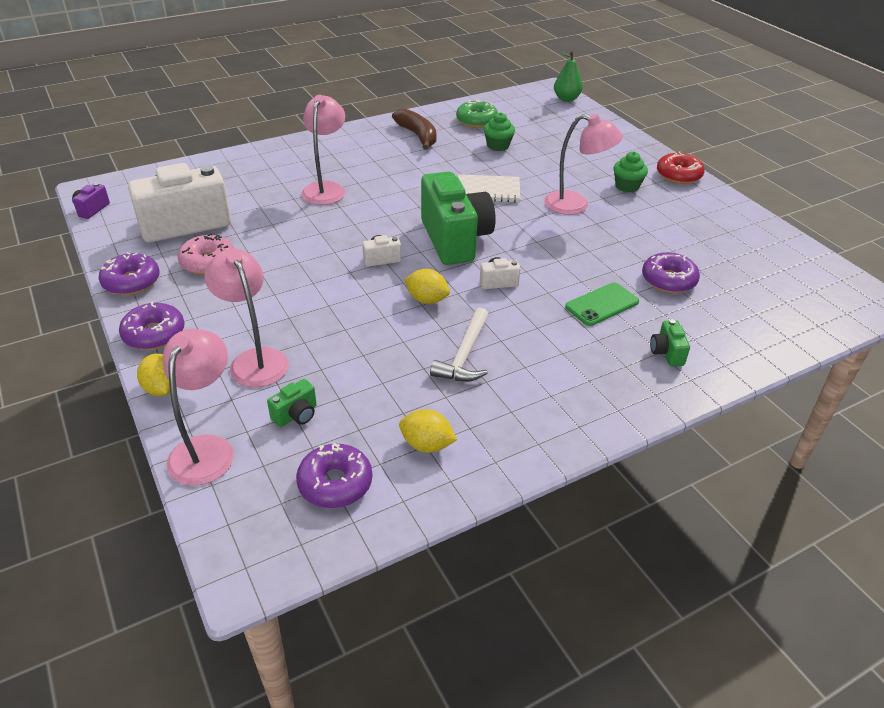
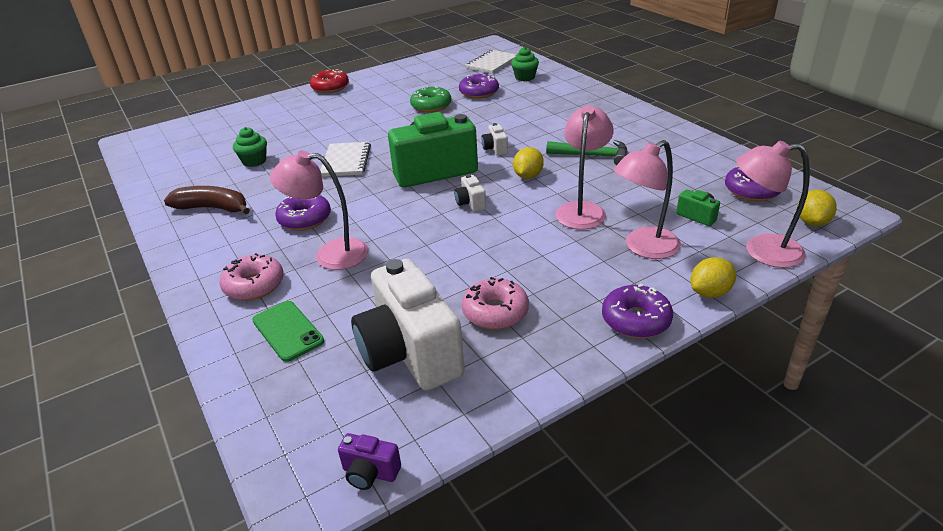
camera: 90 degrees left, 5 degrees down
(131, 282) = (549, 366): purple donut -> purple donut (305, 219)
(299, 161) = (254, 285): none -> pink donut
(418, 135) = (213, 208): brown banana -> brown banana turned 45 degrees clockwise
(427, 445) = (693, 162): yellow lemon -> yellow lemon (812, 222)
(464, 355) = (593, 156): white hammer -> green hammer
(476, 121) = (190, 176): green donut -> green donut (431, 106)
(566, 99) = (160, 132): green pear -> none
(575, 205) = (375, 123): pink lamp -> pink lamp (582, 210)
(602, 304) = (514, 112): green phone -> green phone (288, 331)
(627, 186) = (345, 105): green cupcake -> green cupcake (525, 77)
(666, 353) = (560, 94): green camera -> none
(784, 299) = (492, 63): none -> white notebook

